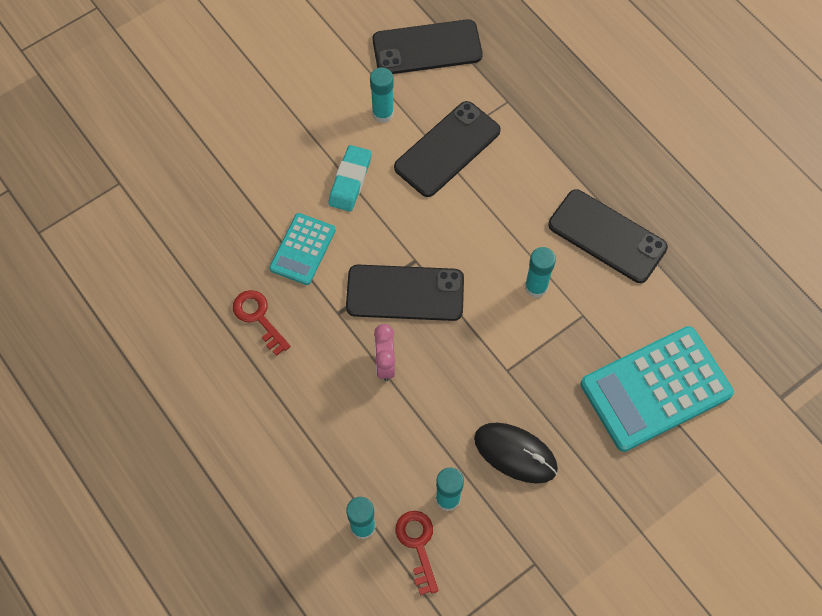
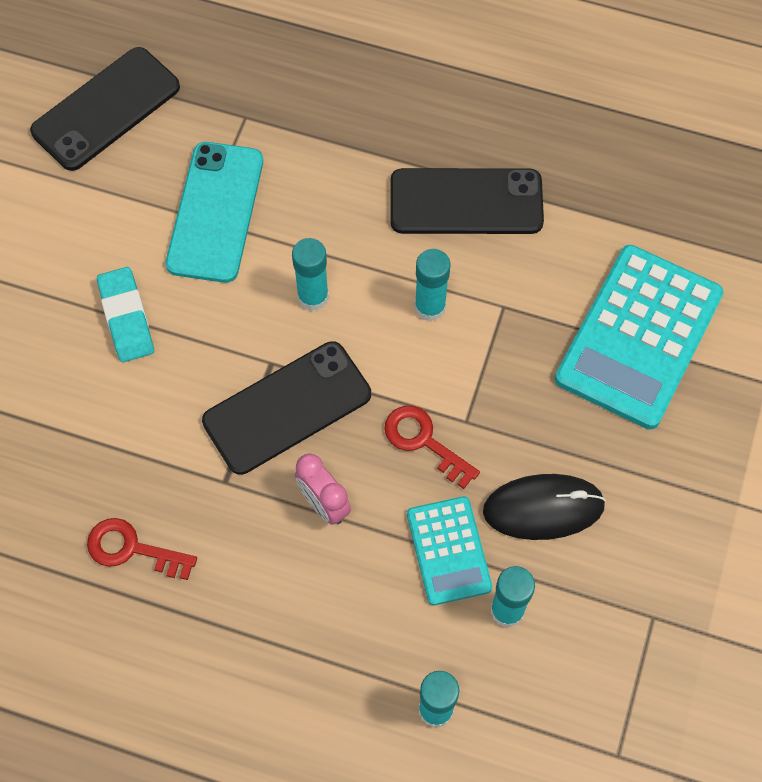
camera: 35 degrees left, 0 degrees up
(302, 249) = (127, 433): turquoise calculator -> turquoise calculator (448, 551)
(383, 113) = (108, 216): turquoise glue stick -> turquoise glue stick (313, 297)
(418, 545) = (512, 686): red key -> red key (424, 441)
(447, 149) = (215, 212): black phone -> turquoise phone

